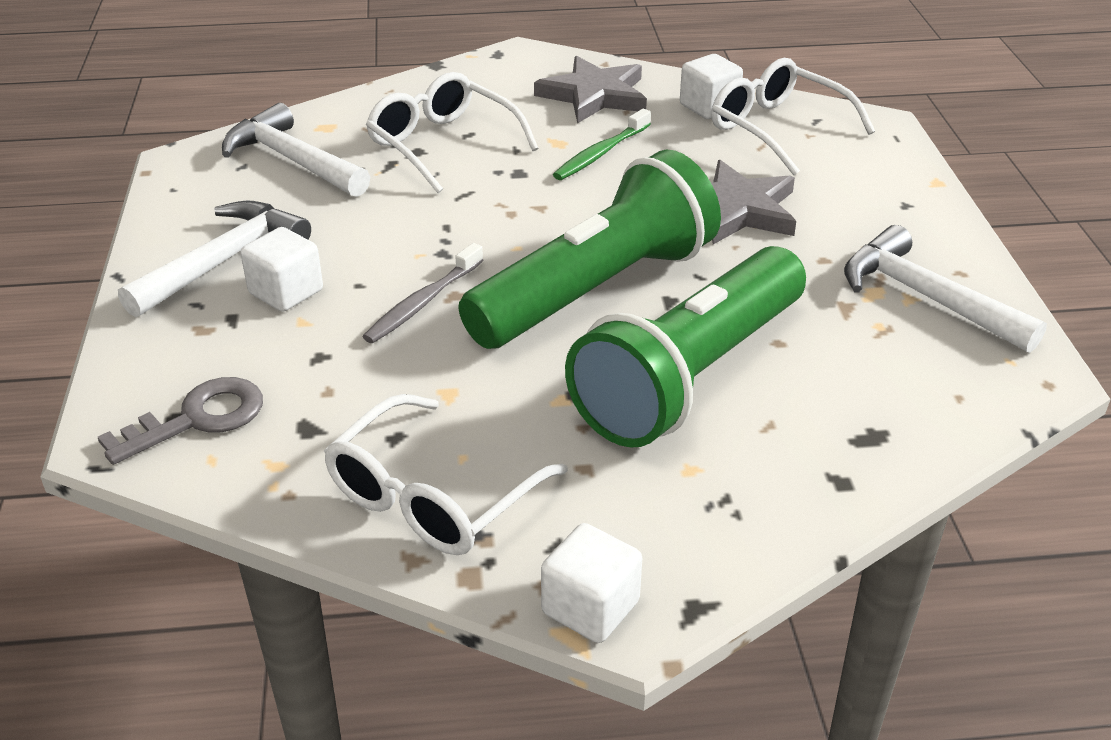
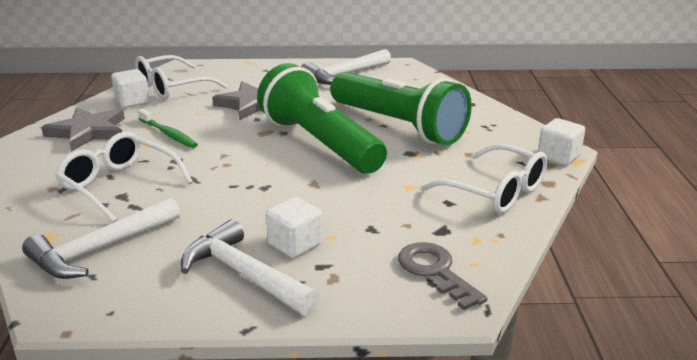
camera: 85 degrees left, 10 degrees down
(423, 302) = (320, 193): grey toothbrush -> none
(443, 145) = (119, 185): white glasses -> white glasses turned 75 degrees clockwise

